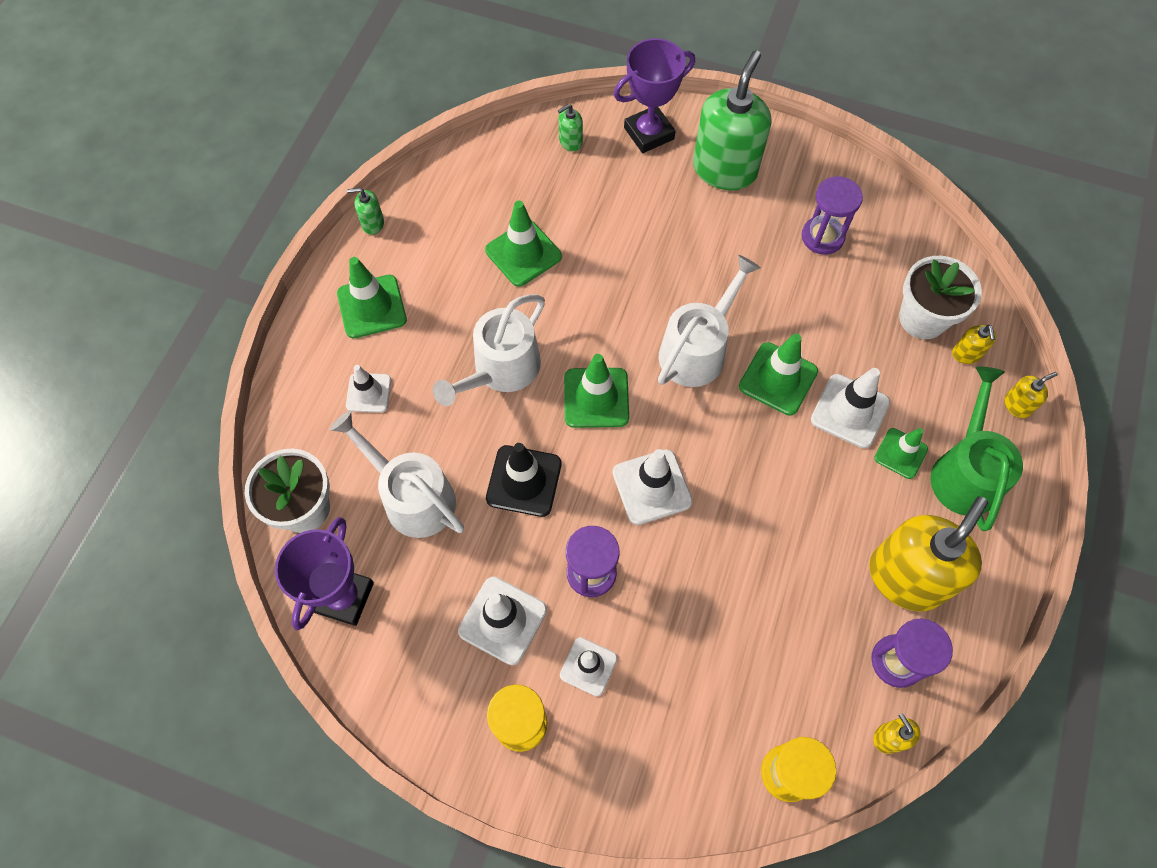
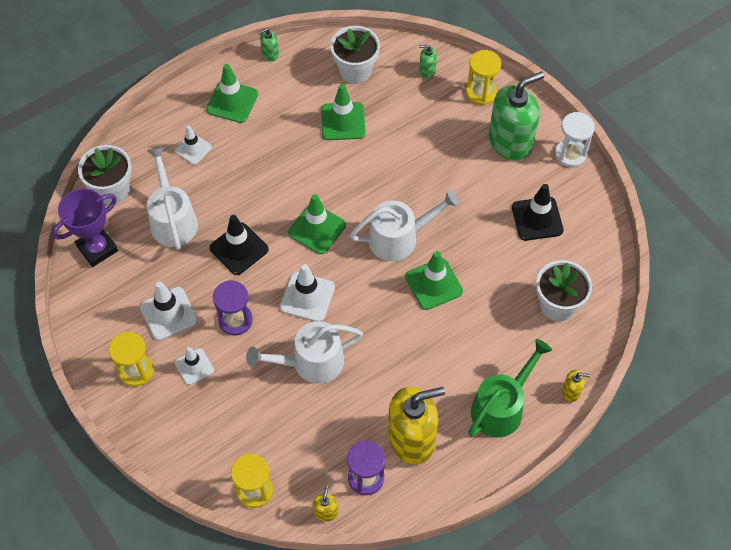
camera: 35 degrees right, 5 degrees down
(372, 223) = (270, 54): green soap dispenser -> green soap dispenser turned 60 degrees counterclockwise
(489, 187) = (355, 70): none -> white flower pot
(501, 370) = (276, 180): white watering can -> white watering can (311, 362)
(649, 133) = (481, 93): purple trophy -> yellow hourglass
(796, 147) = (570, 154): none -> white hourglass
(822, 237) = (537, 219): purple hourglass -> black traffic cone
(849, 411) = (461, 329): white traffic cone -> none
(900, 453) = (471, 372): green traffic cone -> none
(966, 354) = (566, 342): yellow soap dispenser -> none

